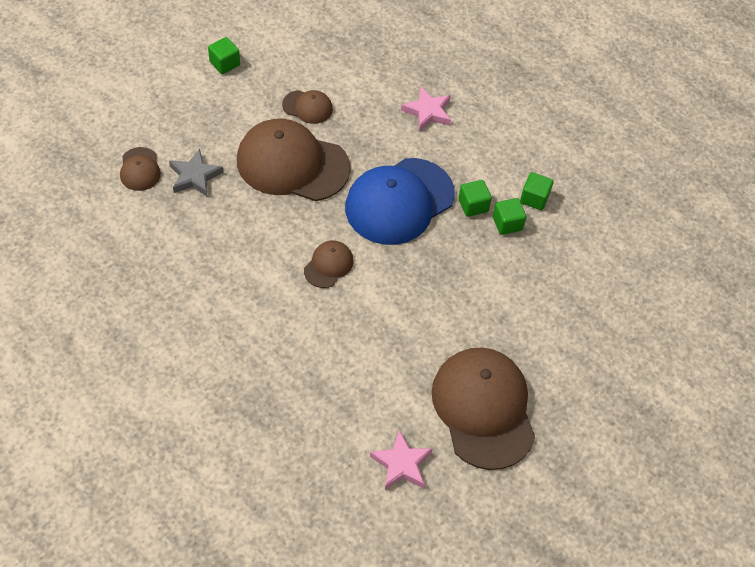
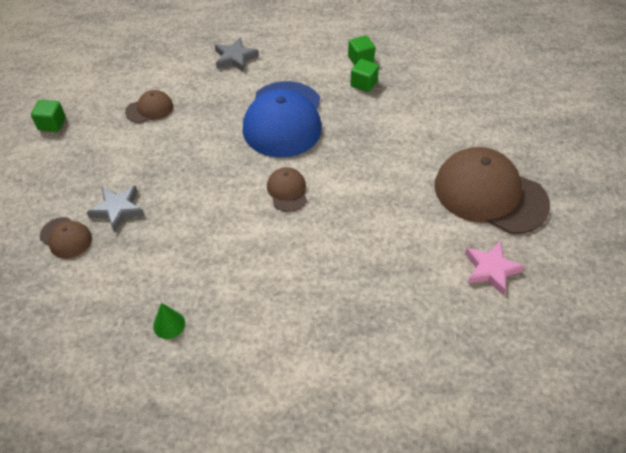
camera: 40 degrees left, 5 degrees down
(136, 293) = (169, 324): none -> green cone
(292, 164) = (182, 149): brown cap -> none
(428, 112) = (235, 58): pink star -> grey star
(473, 205) = (331, 88): green cube -> none

